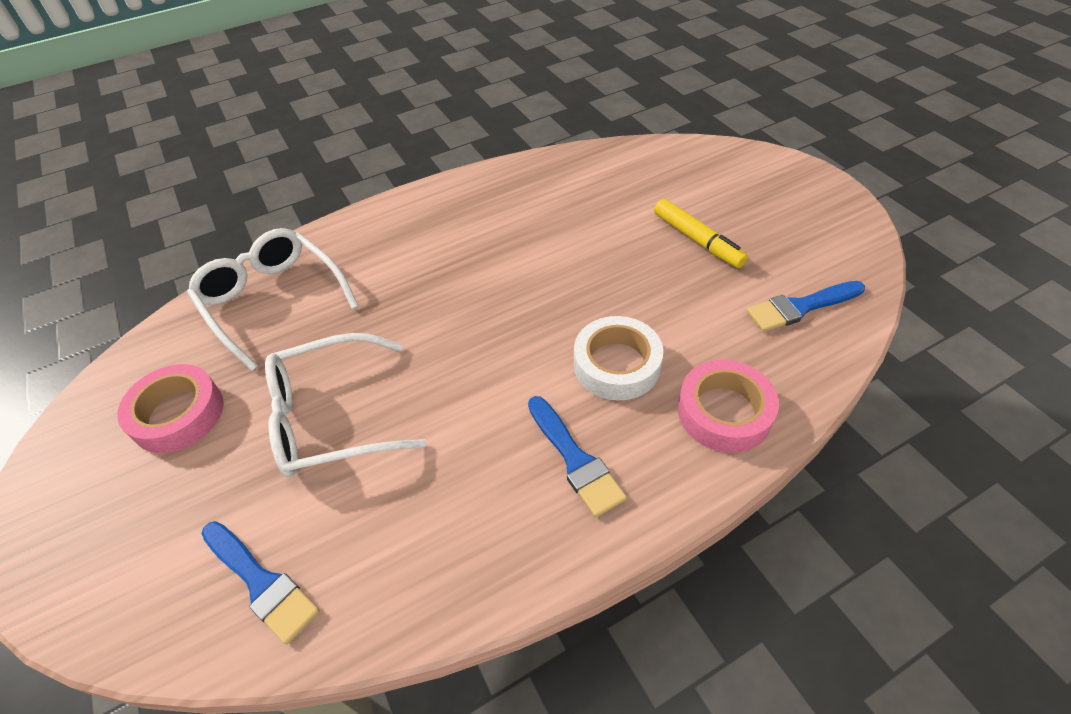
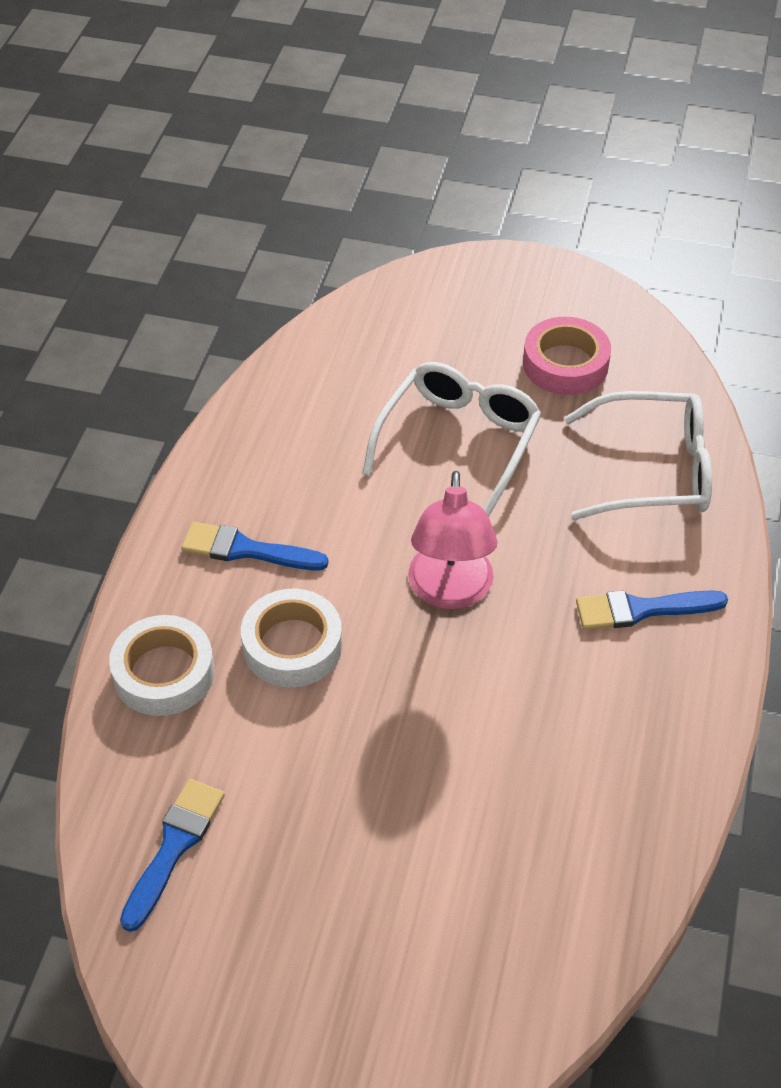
camera: 130 degrees right, 0 degrees up
(261, 582) = (358, 350): blue brush -> blue brush (642, 609)
(483, 323) = (450, 592): none -> pink lamp
(697, 240) = (356, 859): yellow marker -> none
(724, 412) = (164, 673): pink tape -> white tape

